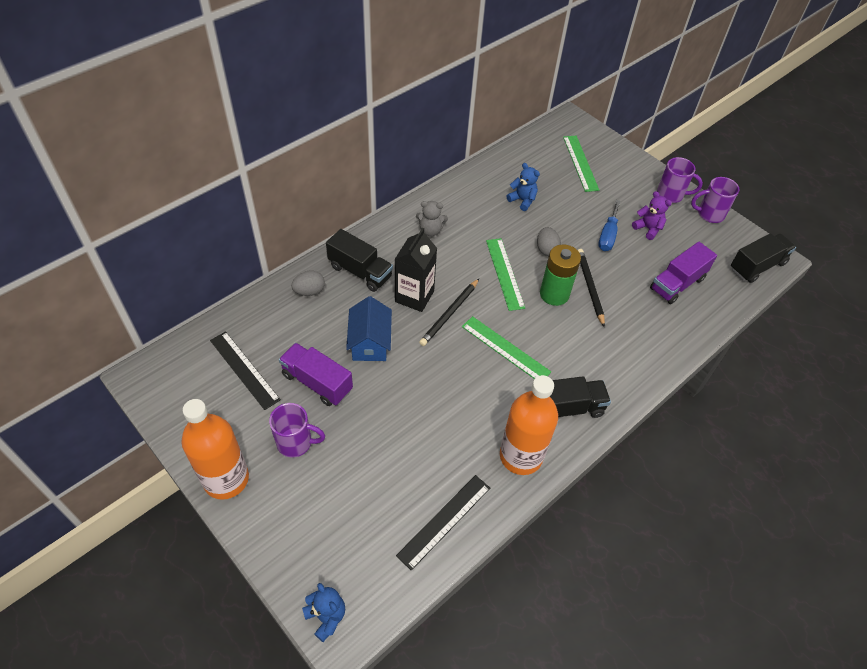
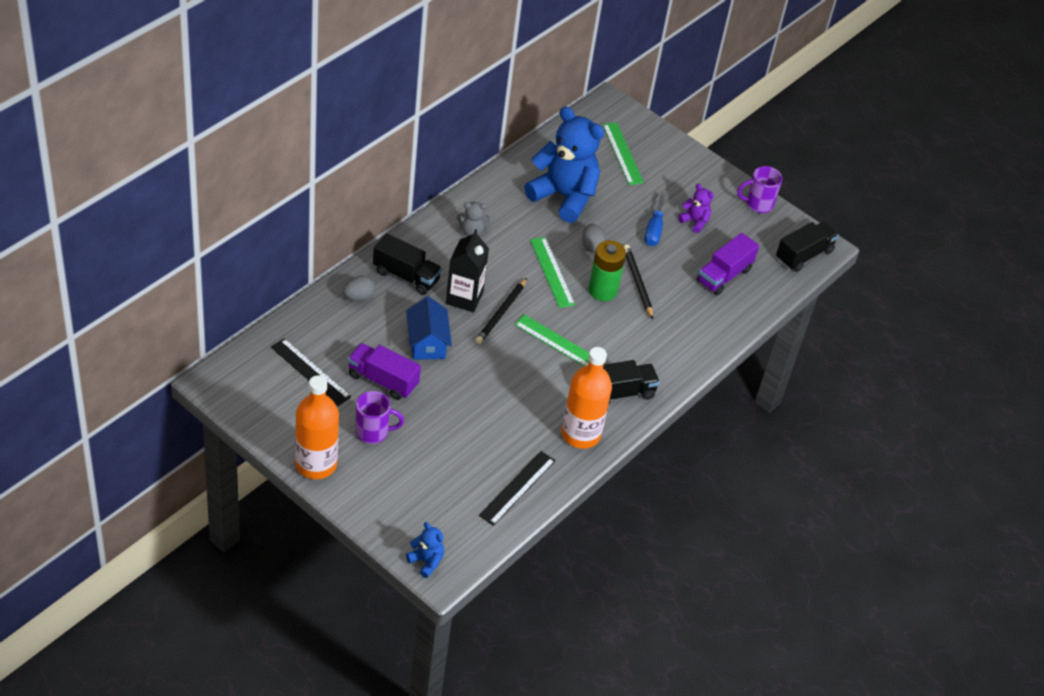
camera: 10 degrees left, 5 degrees down
(522, 200) = (564, 196): blue teddy bear -> blue teddy bear, size x2.32
(671, 195) = (718, 185): purple mug -> none

